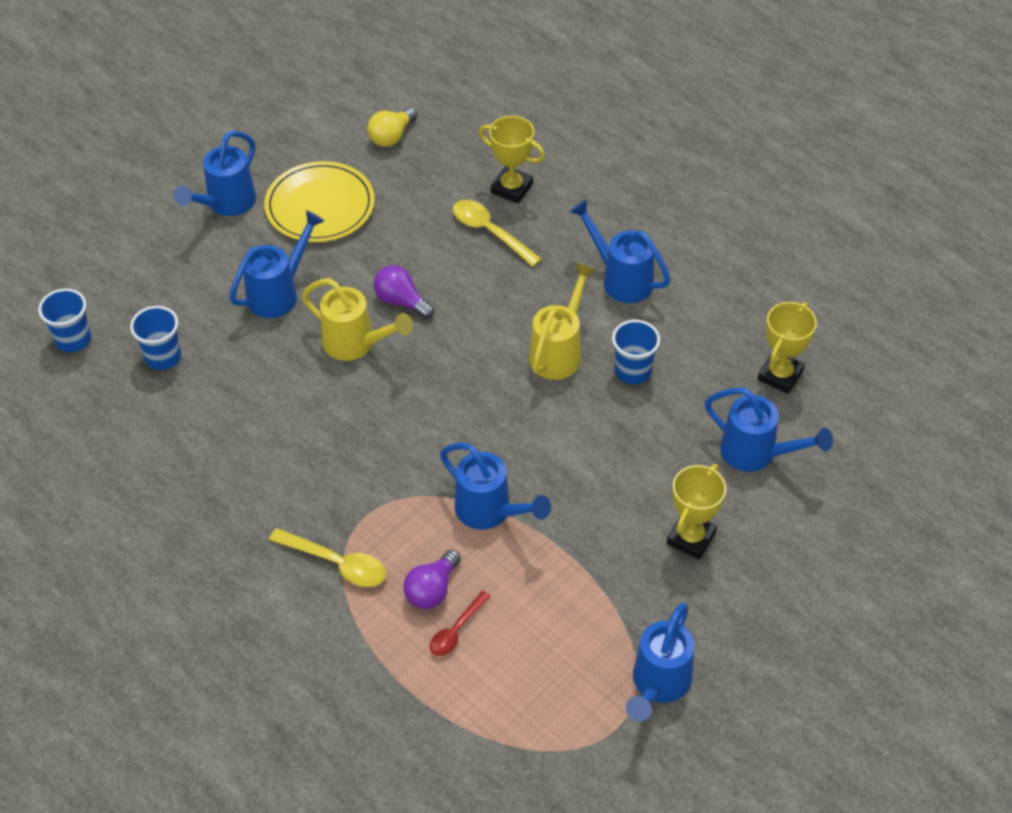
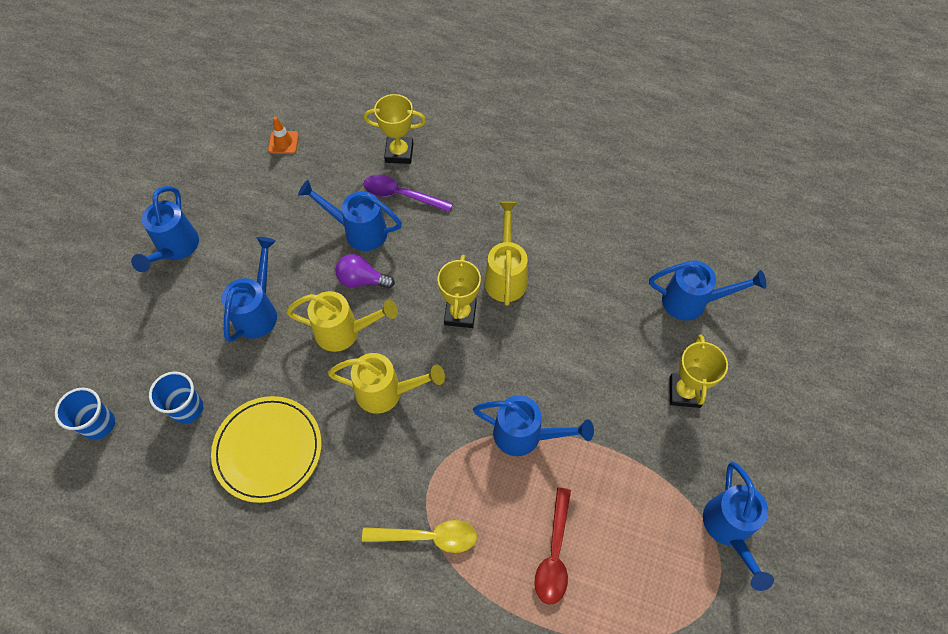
camera: 25 degrees left, 10 degrees up
(320, 206) = (255, 222): yellow plate -> yellow plate (268, 450)
(368, 417) = (386, 392): none -> yellow watering can
(391, 136) = (283, 142): yellow light bulb -> orange traffic cone
(432, 589) = (516, 526): purple light bulb -> none
(456, 630) = (554, 554): red spoon -> red spoon, size x1.51
(490, 232) = (401, 195): yellow spoon -> purple spoon
(621, 279) = (519, 197): blue watering can -> blue watering can (359, 231)
(633, 371) = (568, 270): blue cup -> none
(780, 375) = (673, 231): yellow trophy -> yellow trophy (460, 314)

